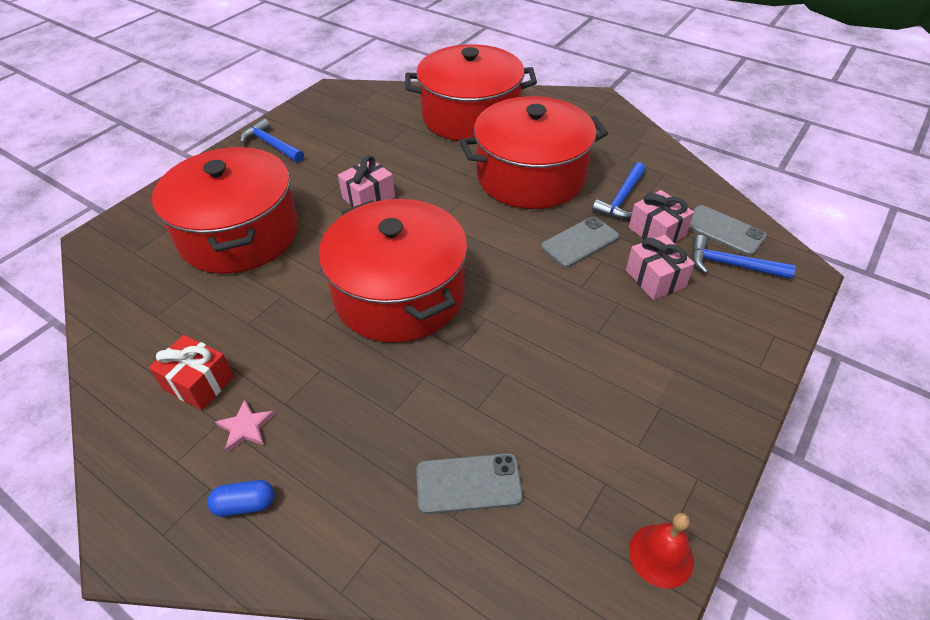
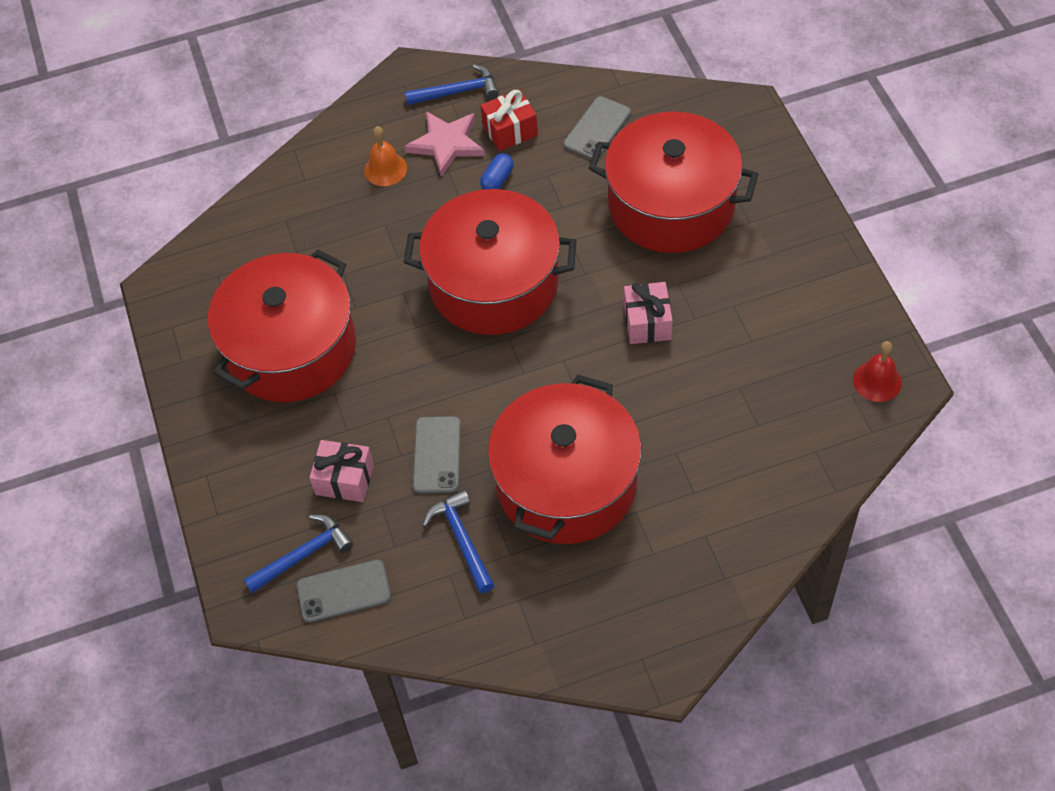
camera: 130 degrees right, 10 degrees up
(245, 504) = (388, 126): blue capsule -> blue capsule (497, 180)
(246, 427) = (446, 144): pink star -> pink star, size x1.78
(272, 145) = (815, 280): blue hammer -> blue hammer (457, 92)
(315, 463) = (385, 169): none -> orange bell
(468, 483) = (297, 238): grey phone -> grey phone (597, 129)
(470, 116) = (732, 499): red pot -> red pot (291, 348)
(657, 232) = (393, 531): pink gift -> none
(661, 555) = (166, 305): red bell -> red bell (877, 381)

